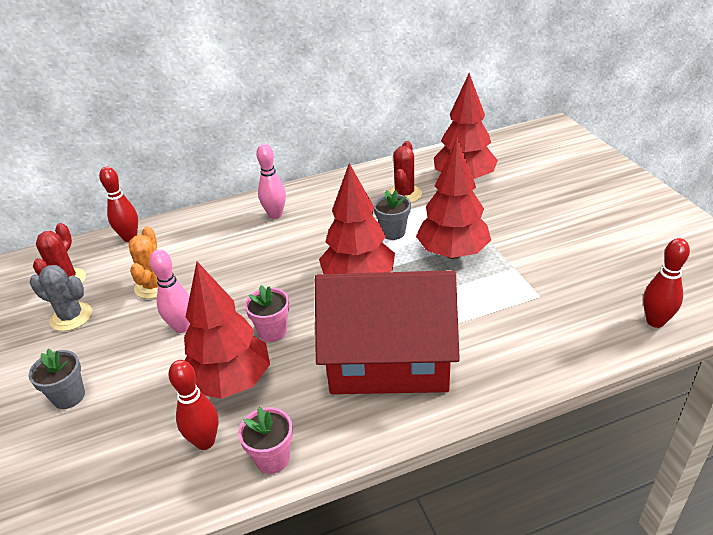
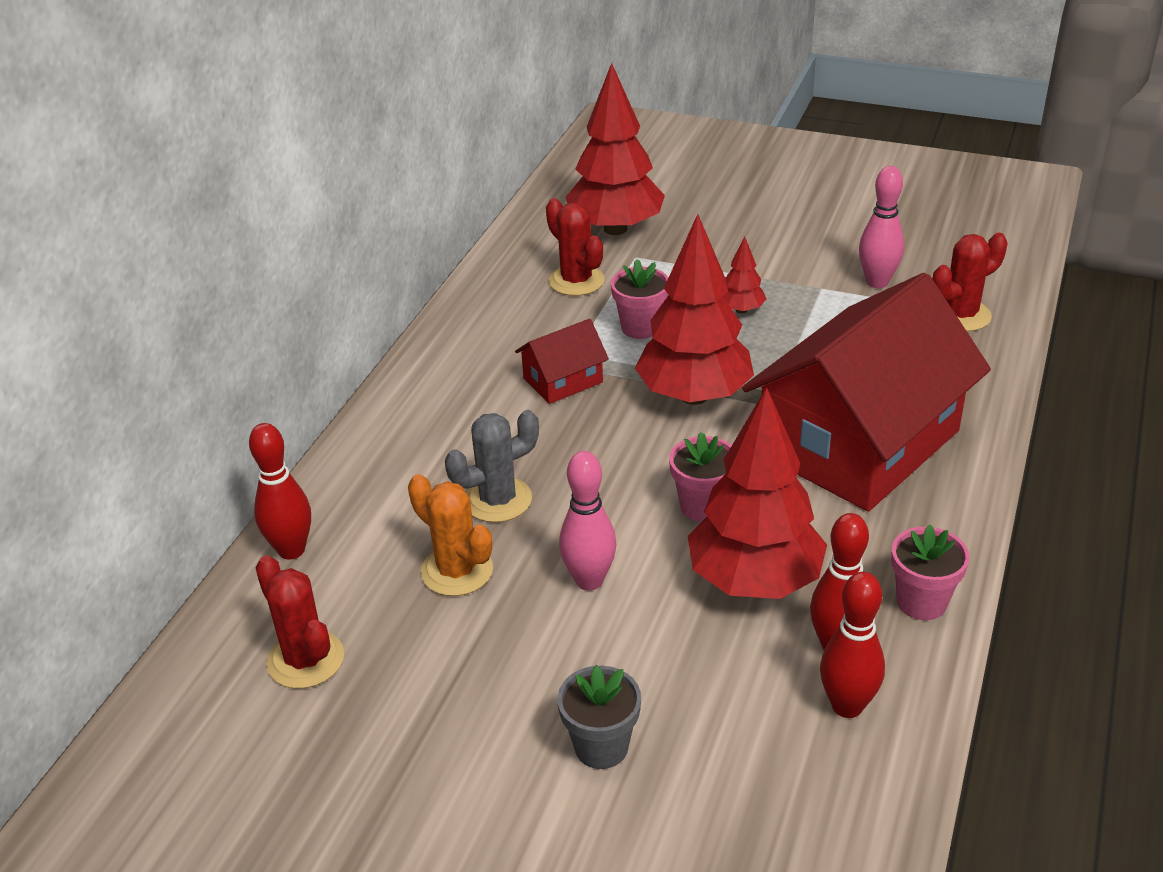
camera: 50 degrees left, 0 degrees up
(71, 317) = (411, 684): grey cactus -> grey cactus (498, 500)
(275, 215) = (456, 395): pink bowling pin -> pink bowling pin (877, 282)
(321, 235) = (563, 380): none -> red house
(393, 232) = (640, 327): grey flower pot -> pink flower pot
(452, 253) = (741, 310): red tree -> red tree, size x0.45
(567, 333) = (960, 315): none -> red cactus
(655, 321) = (1005, 261): red bowling pin -> red bowling pin (847, 706)

